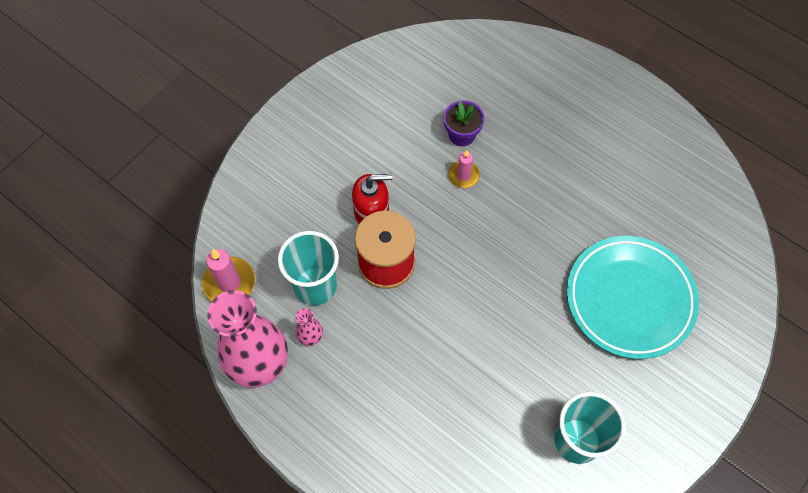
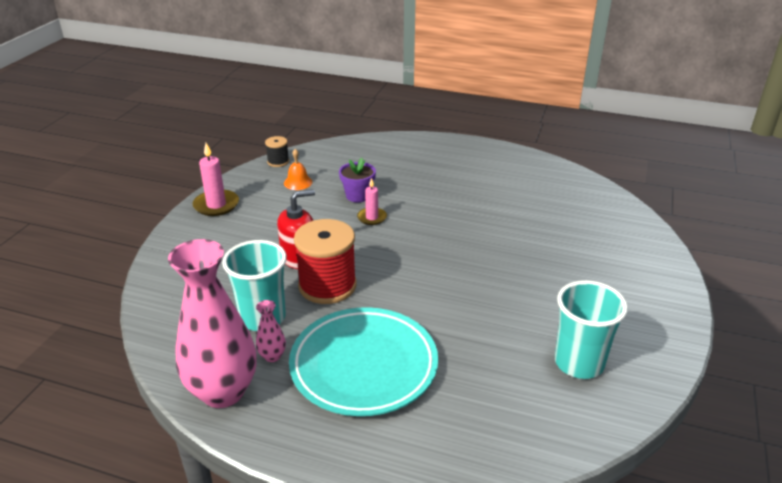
camera: 20 degrees left, 30 degrees down
(229, 283) = (169, 337): pink candle -> pink candle (216, 205)
(396, 49) = (278, 162): none -> black spool
(406, 93) = (298, 182): none -> orange bell
(629, 299) = (559, 258): turquoise plate -> turquoise plate (364, 366)

